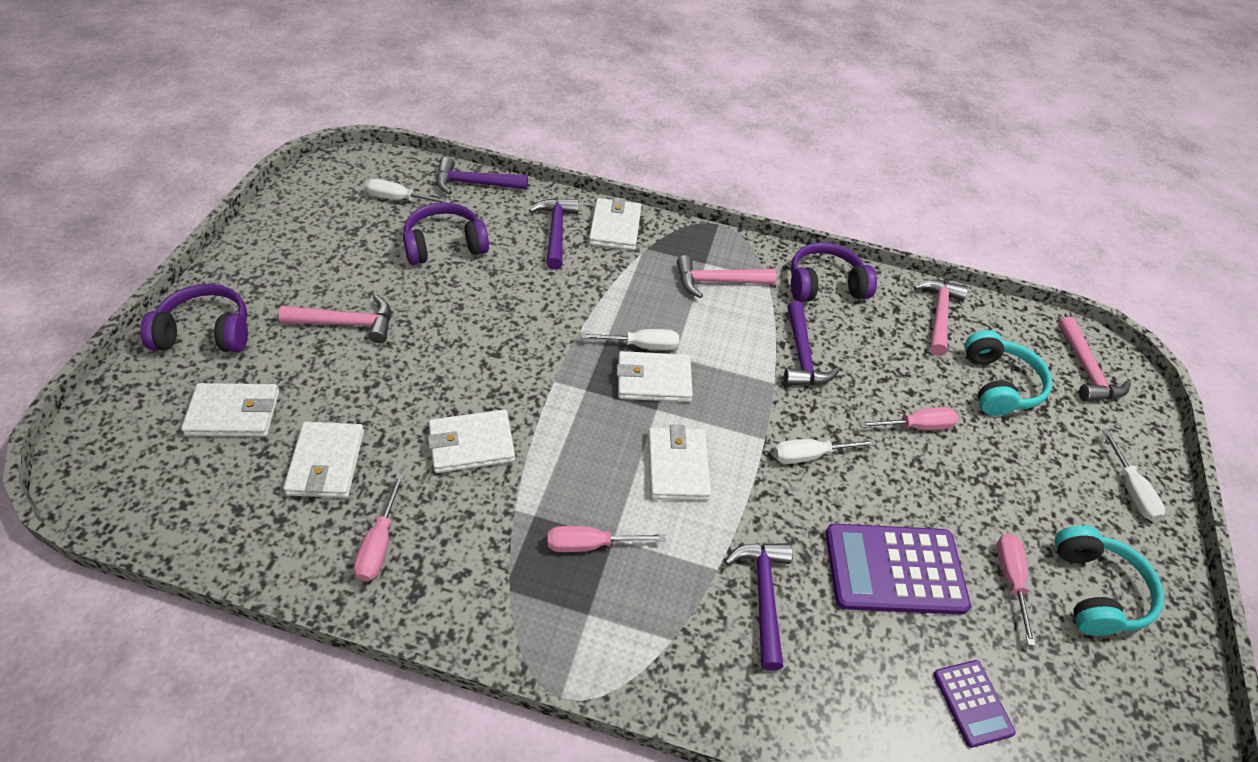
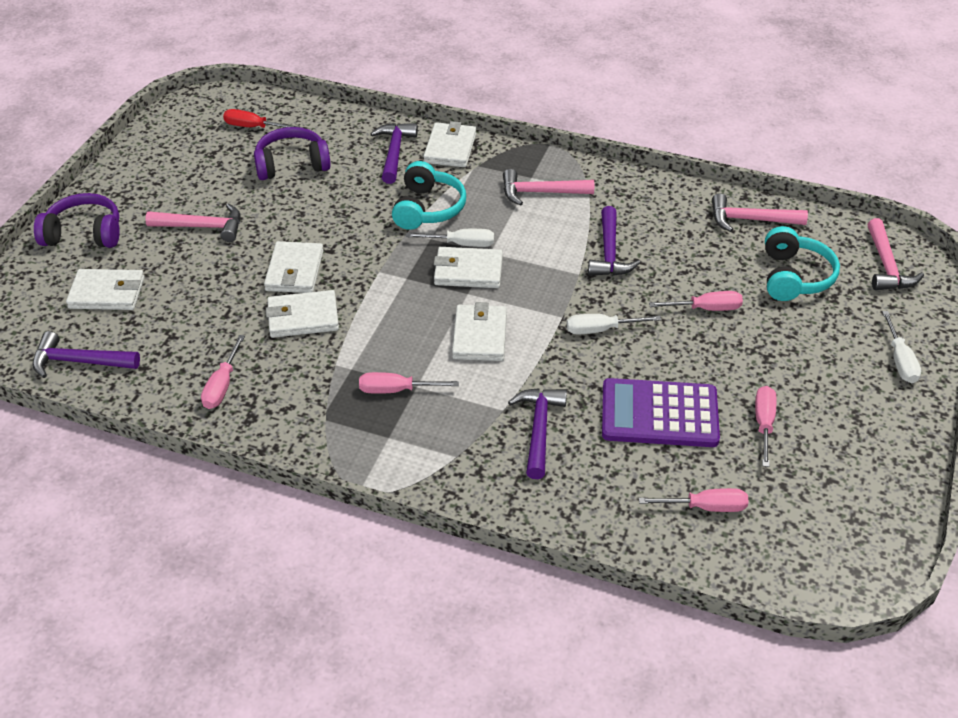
camera: 10 degrees right, 5 degrees down
(326, 462) = (181, 329): white wallet -> white wallet (295, 271)
(398, 199) = (253, 127): white screwdriver -> red screwdriver
(475, 183) = (323, 113): purple hammer -> purple hammer (79, 361)
(825, 285) = (643, 195): purple headphones -> none
(938, 315) = (750, 220): pink hammer -> pink hammer turned 105 degrees counterclockwise
(972, 703) = (706, 507): purple calculator -> pink screwdriver
(1095, 591) = (841, 434): turquoise headphones -> turquoise headphones (427, 208)

